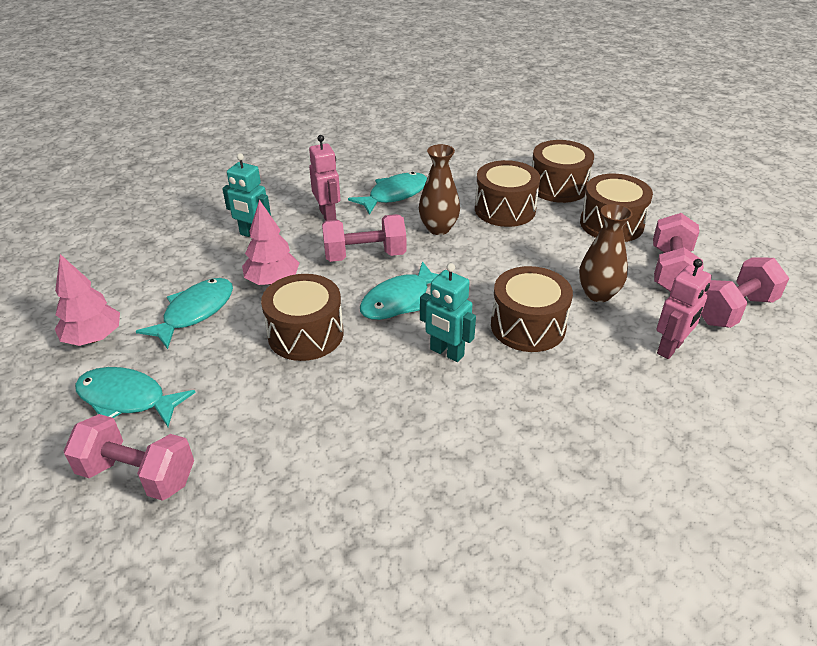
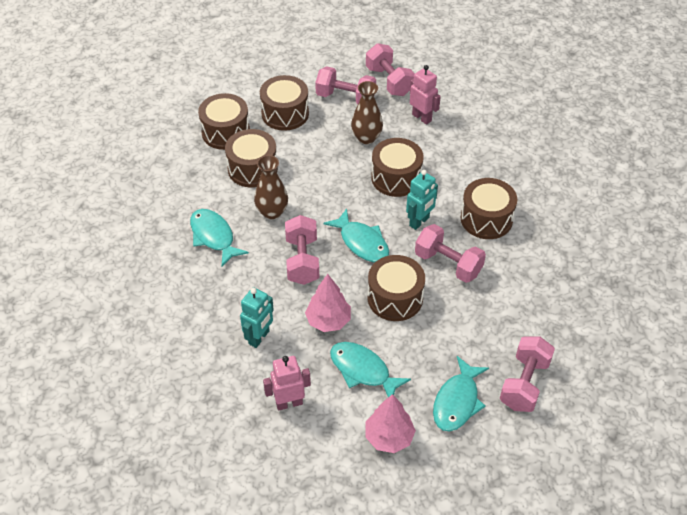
camera: 85 degrees left, 10 degrees up
(328, 215) = (237, 284): pink robot -> pink robot (289, 403)
(368, 385) = (448, 264): none -> pink dumbbell
(467, 429) = (486, 219): none -> brown drum

